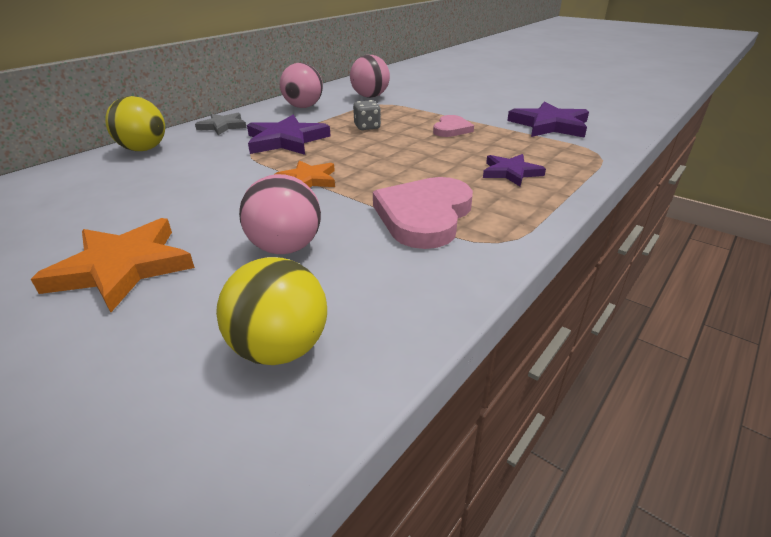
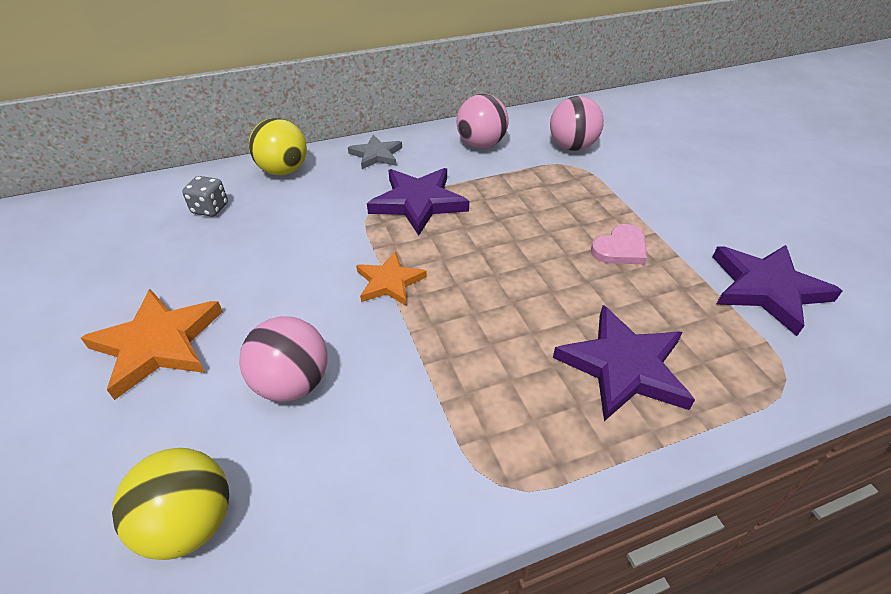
camera: 30 degrees right, 10 degrees up
(367, 127) = (521, 208): grey dice -> grey dice (210, 209)
(424, 216) = (457, 399): pink heart -> none
(510, 172) = (623, 366): purple star -> purple star, size x1.62

